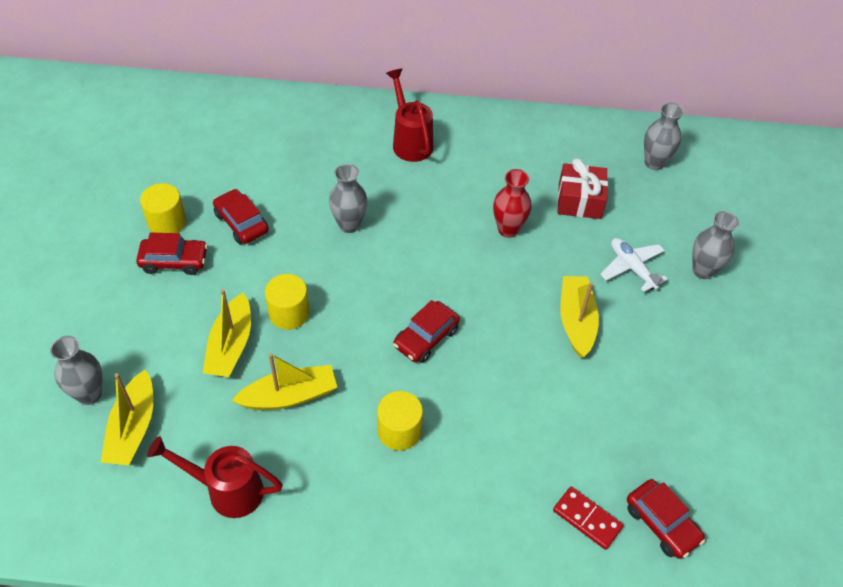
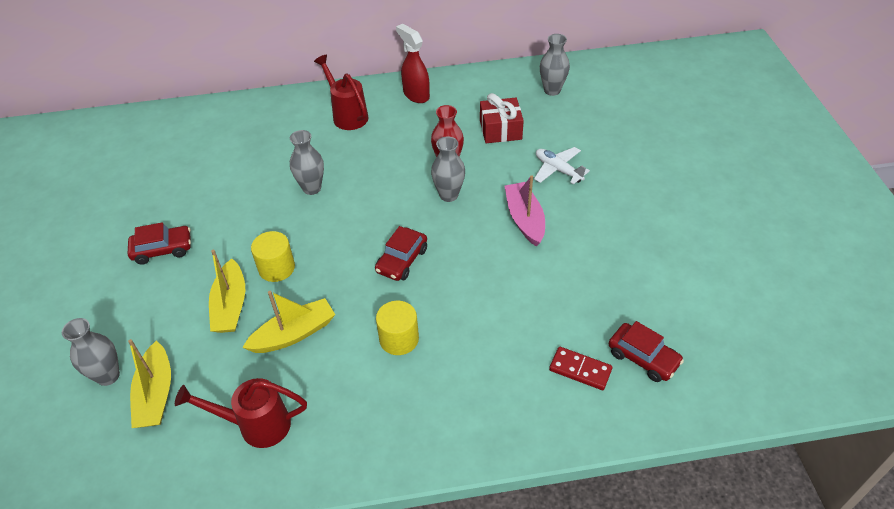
camera: 10 degrees left, 5 degrees down
(167, 222) = (149, 220): yellow cylinder -> none
(241, 223) = (216, 206): red car -> none
(494, 133) = (416, 95): none -> red spray bottle
(576, 321) = (524, 219): yellow boat -> pink boat
(703, 270) = (615, 159): grey vase -> grey vase (449, 195)

